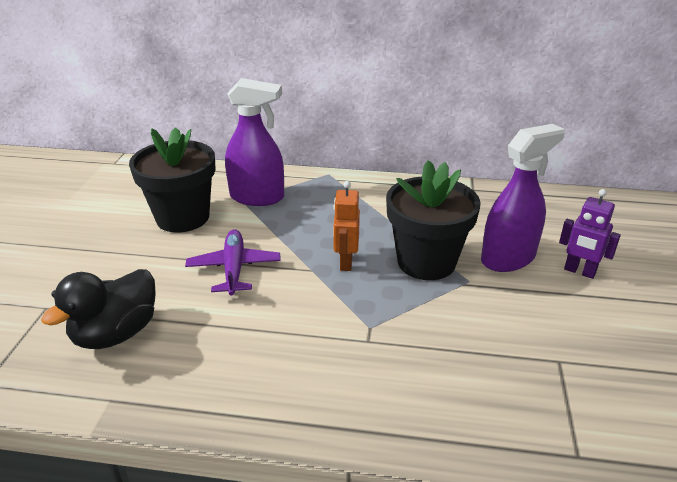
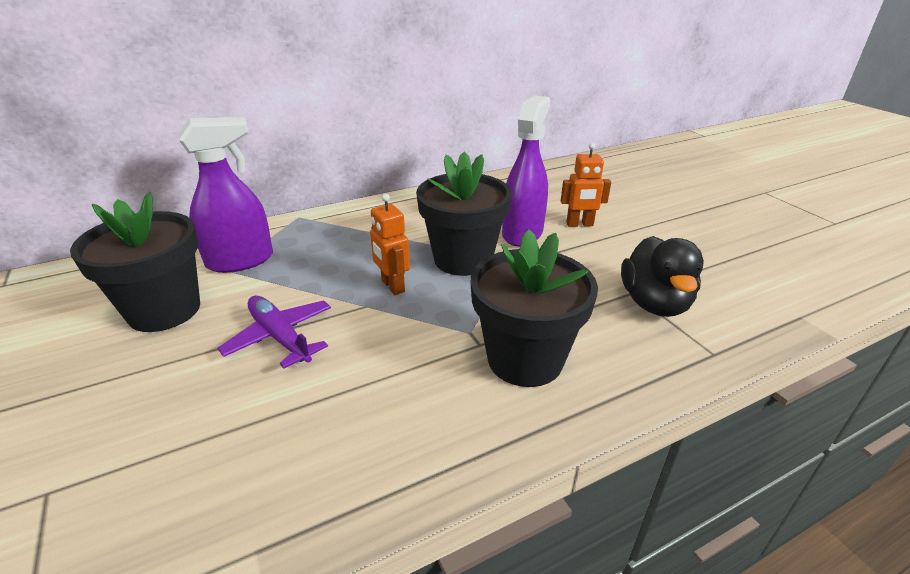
camera: 35 degrees left, 0 degrees up
(116, 333) = (191, 471): black duck -> black duck (654, 303)
(391, 370) = (525, 359): none -> black flower pot
(579, 271) = (579, 224): purple robot -> orange robot

